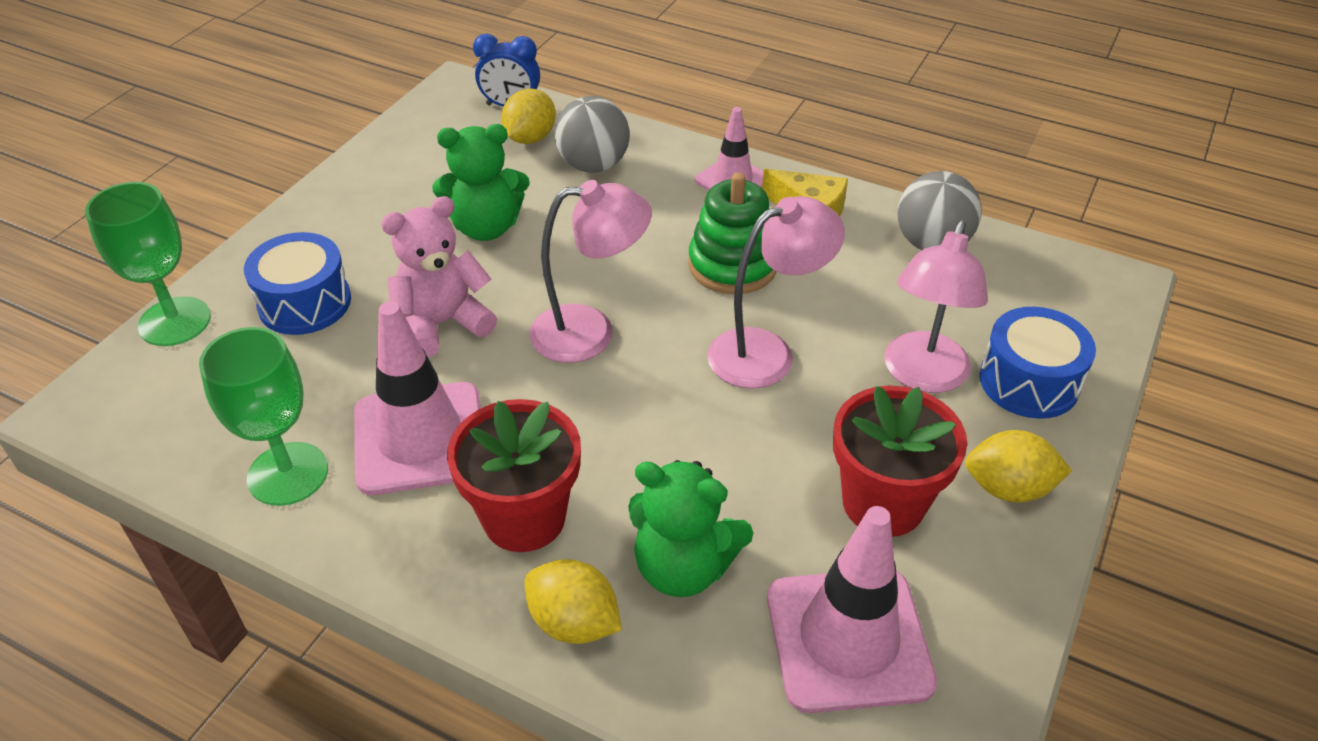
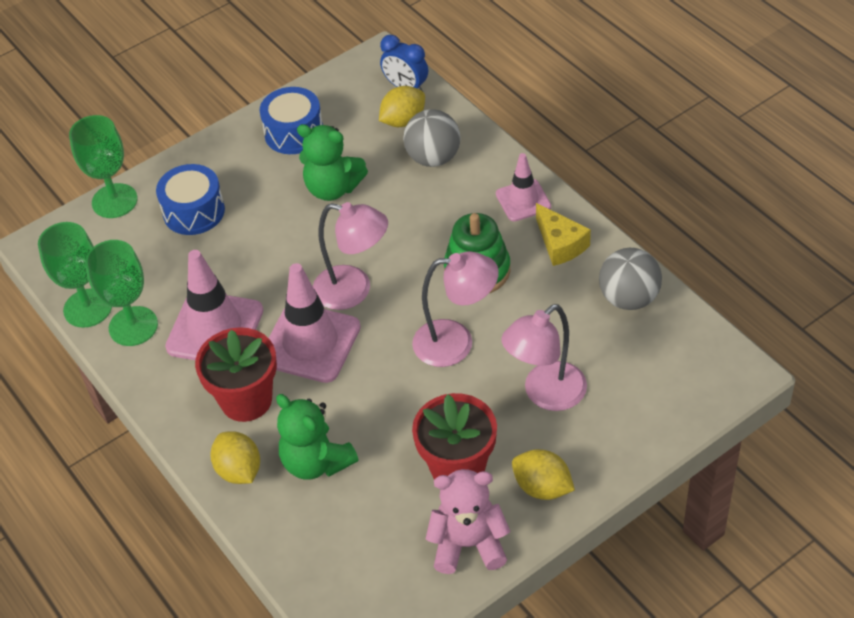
camera: 30 degrees right, 5 degrees up
(199, 472) = (88, 308): none -> green goblet
(443, 324) = (268, 254): pink teddy bear -> pink teddy bear (468, 544)
(848, 639) = (380, 537): pink traffic cone -> pink traffic cone (310, 343)
(1029, 382) = (614, 423): blue drum -> blue drum (294, 133)

